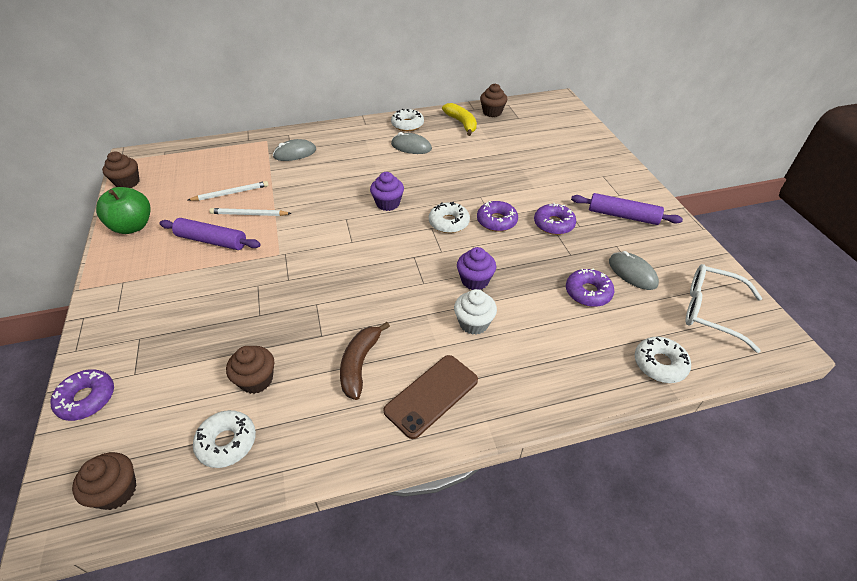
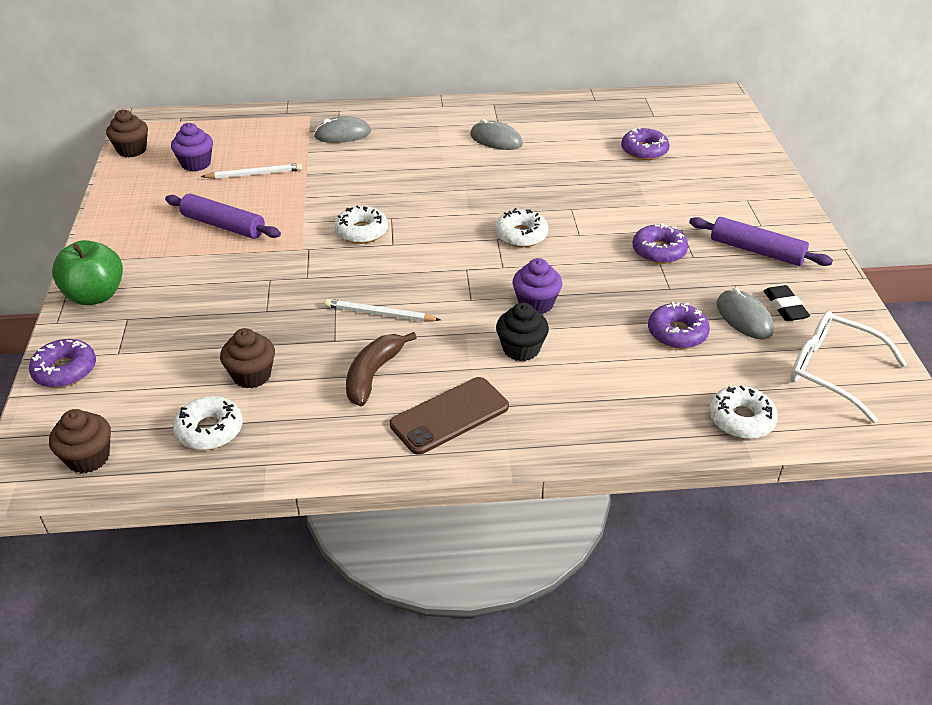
camera: 10 degrees right, 5 degrees down
(133, 226) = (133, 200): green apple -> green apple (95, 295)
(249, 214) = (273, 200): white pencil -> white pencil (380, 314)
(388, 203) = (448, 205): purple cupcake -> purple cupcake (196, 164)
(407, 125) = (498, 112): white donut -> white donut (361, 231)
(461, 123) = (572, 116): yellow banana -> none
(473, 323) = (521, 349): white cupcake -> black cupcake
(492, 112) = (619, 105): brown cupcake -> none
(496, 221) = (584, 240): purple donut -> purple donut (644, 150)
(658, 260) = (785, 307): none -> black eraser

